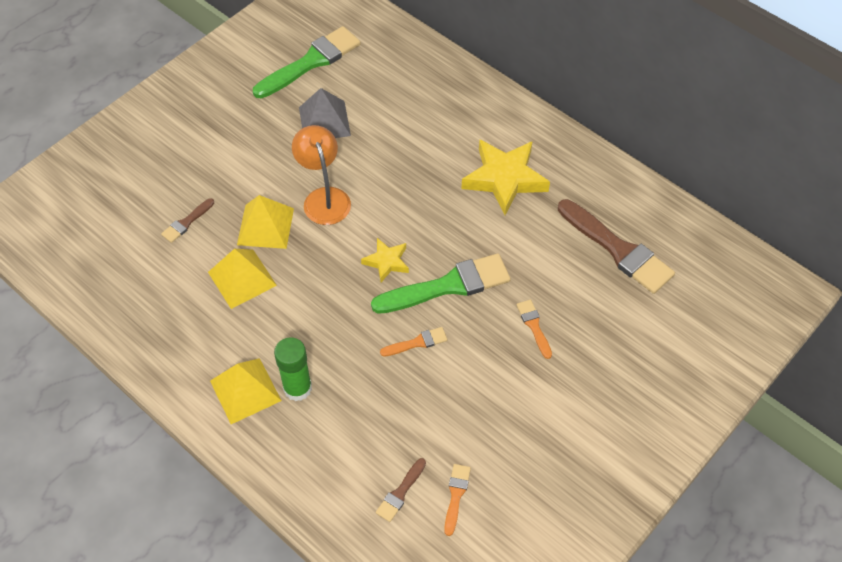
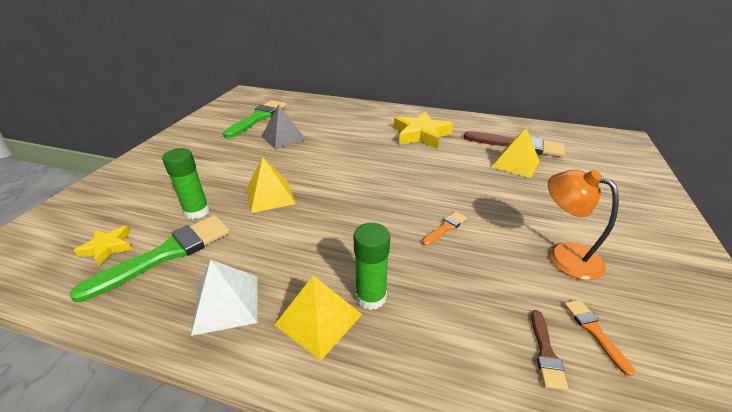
camera: 25 degrees left, 20 degrees down
(181, 345) = (226, 303): none -> white pyramid
(186, 222) = (197, 212): brown brush -> green glue stick
(242, 278) = (267, 232): yellow pyramid -> yellow pyramid (515, 163)
(324, 198) = (307, 170): orange lamp -> orange lamp (564, 255)
(386, 262) = (380, 189): yellow star -> yellow star (108, 247)
(448, 286) = (436, 189): green brush -> green brush (167, 254)
(534, 326) = (515, 193): orange brush -> none

